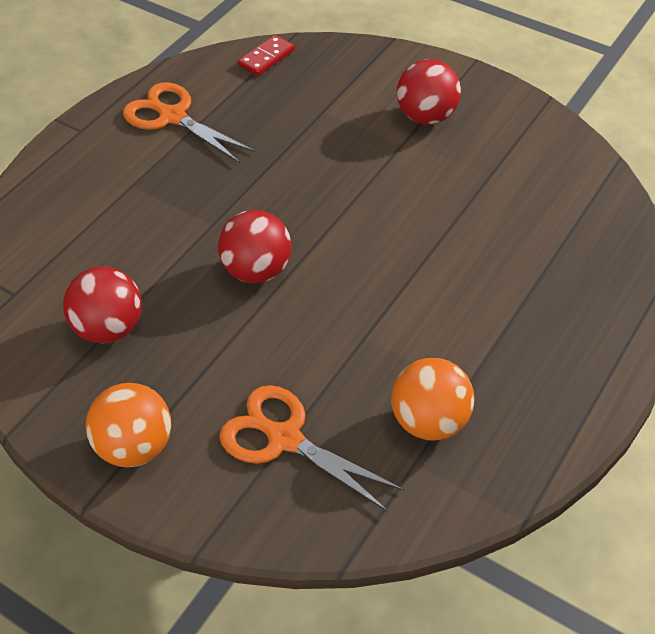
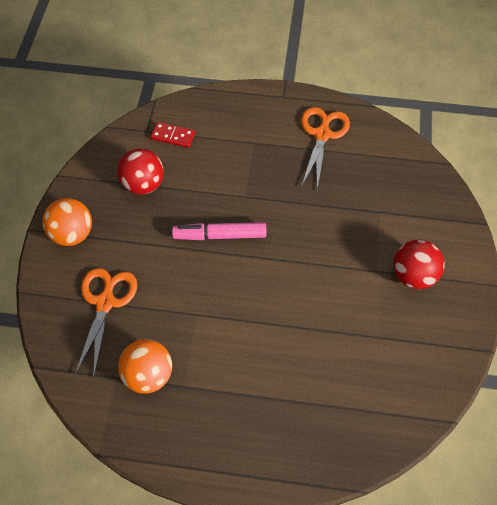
camera: 65 degrees right, 10 degrees up
(256, 270) = (220, 235): red ball -> pink marker
(266, 58) = (410, 158): red domino -> red domino (173, 136)

